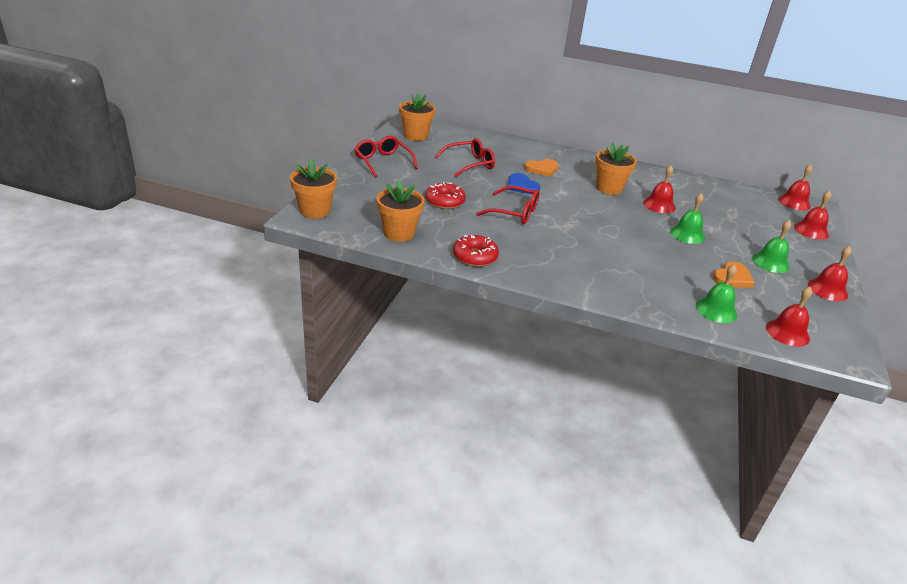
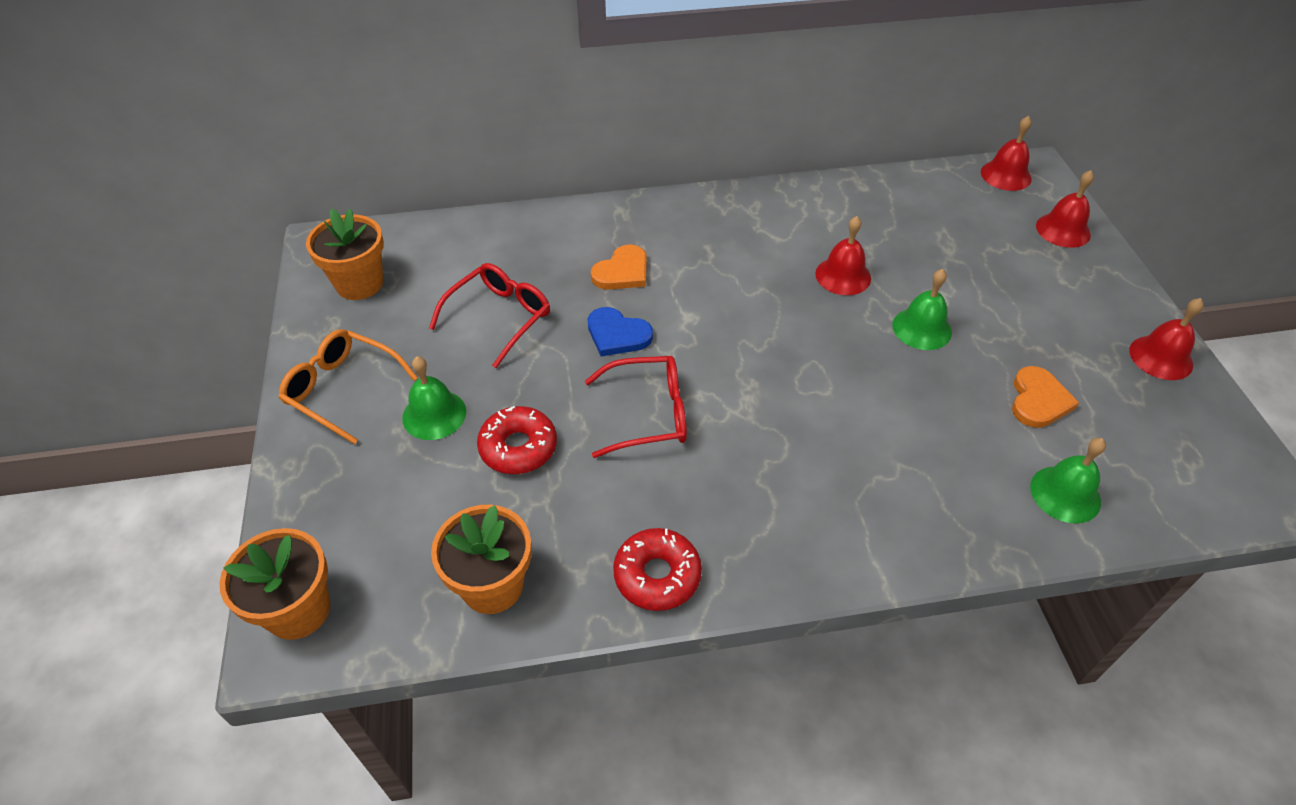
camera: 25 degrees left, 15 degrees up
(383, 162) = (342, 389): red glasses -> orange glasses
(609, 188) = (750, 271): orange flower pot -> none
(770, 262) = (1061, 334): green bell -> green bell (434, 414)
(787, 333) = (1177, 490): red bell -> none

